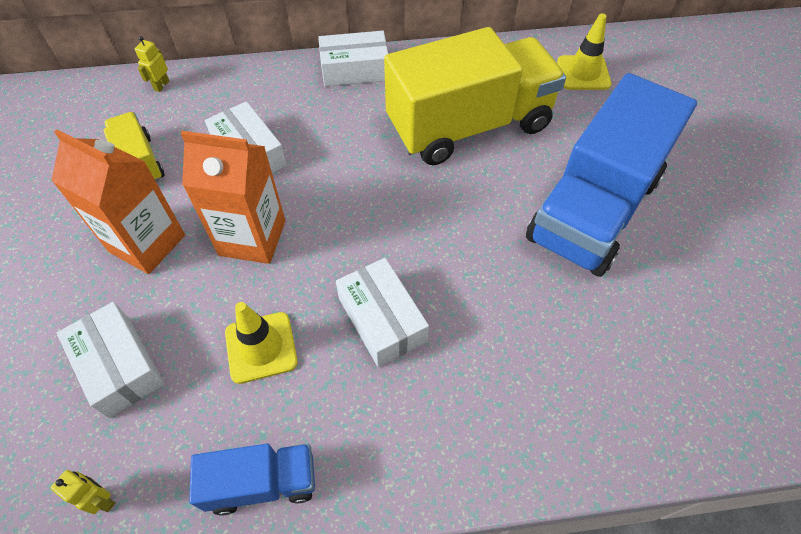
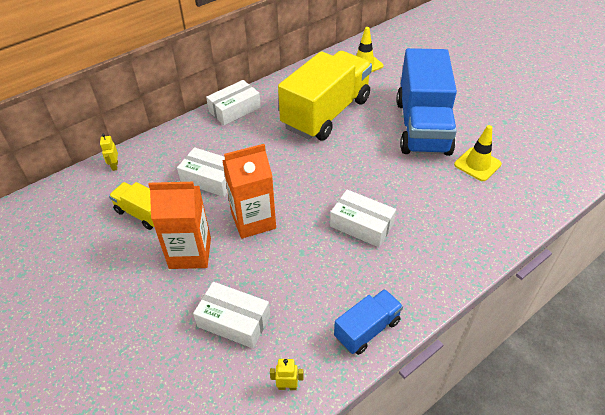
camera: 30 degrees left, 10 degrees down
(261, 347) = (308, 270): yellow traffic cone -> yellow traffic cone (477, 164)

